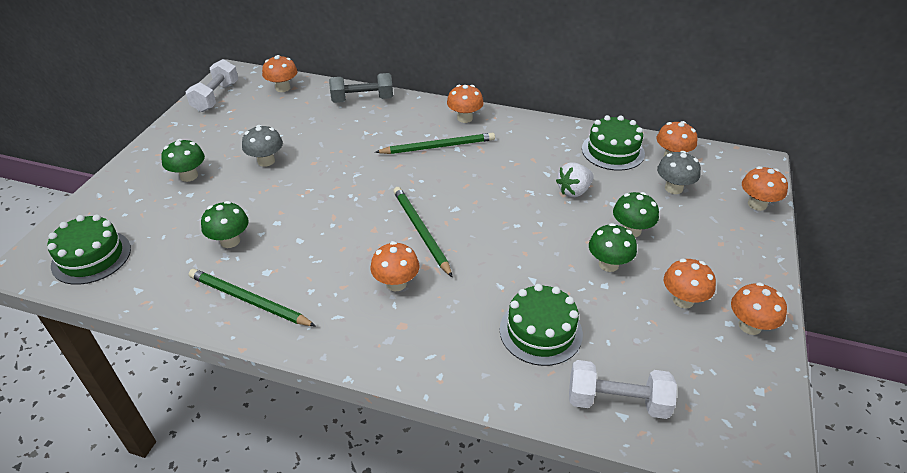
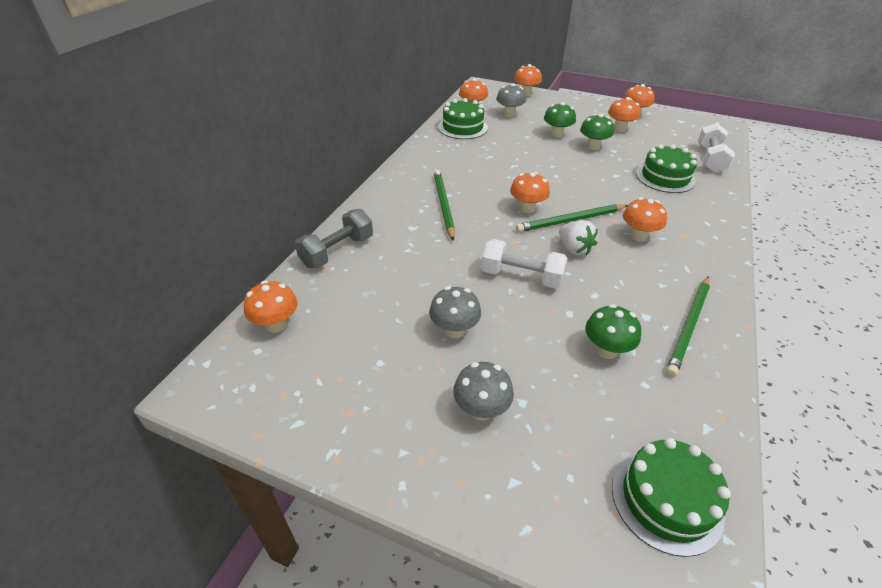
camera: 85 degrees left, 0 degrees up
(189, 176) = (481, 409): green mushroom -> grey mushroom
(216, 97) = (269, 404): white dumbbell -> white dumbbell (521, 277)
(362, 100) = (337, 251): grey dumbbell -> grey dumbbell turned 45 degrees clockwise
(464, 118) = (397, 187): orange mushroom -> orange mushroom (527, 208)
(574, 191) = (513, 148): white strawberry -> white strawberry (574, 249)

